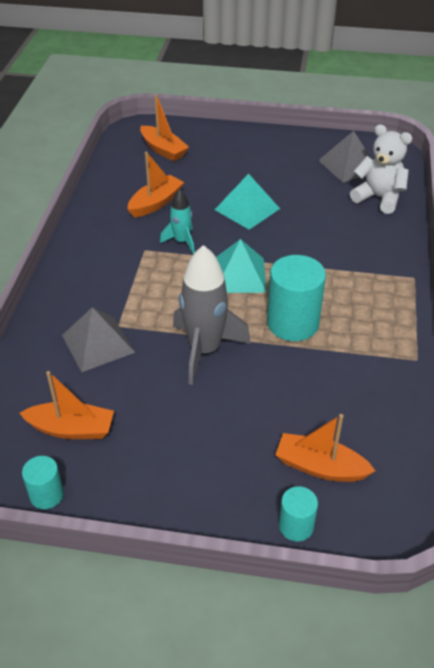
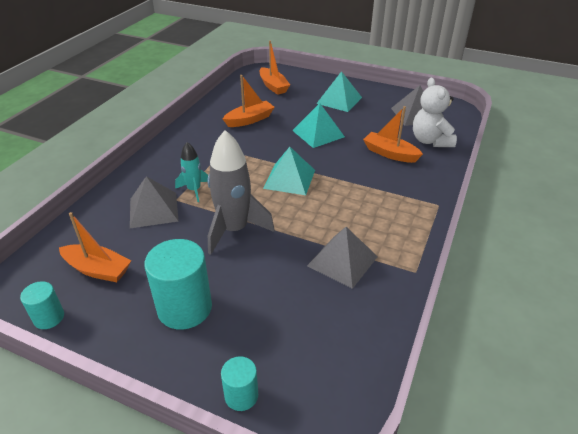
camera: 15 degrees right, 5 degrees down
(181, 241) = (256, 148): turquoise rocket -> turquoise rocket (194, 190)
(253, 158) = (339, 100): none -> turquoise pyramid
(292, 323) = (317, 222): turquoise cylinder -> turquoise cylinder (184, 308)
(320, 467) = (287, 346): orange boat -> orange boat (390, 153)
(338, 363) = (342, 261): none -> grey pyramid
(378, 198) = (430, 141): white teddy bear -> white teddy bear turned 150 degrees counterclockwise

